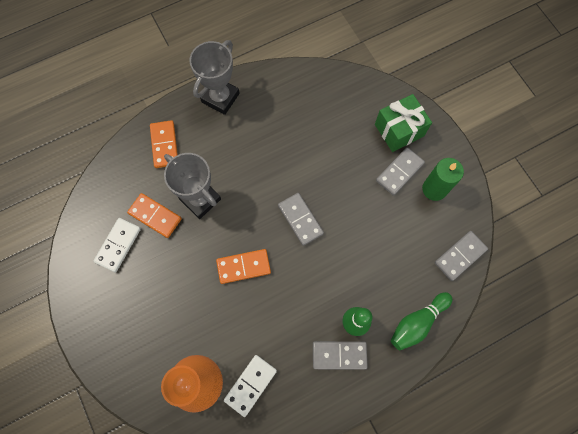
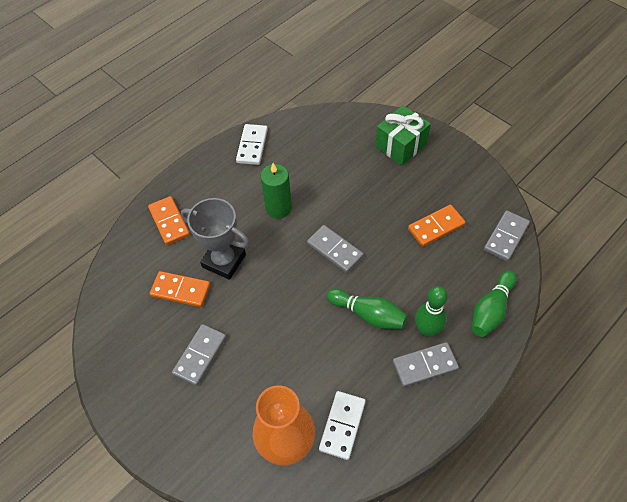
camera: 15 degrees left, 15 degrees down
(118, 245) = (149, 330): white domino -> white domino (252, 146)
(220, 98) = (213, 164): grey trophy -> none
(243, 266) = (292, 311): orange domino -> orange domino (436, 227)
(308, 291) = (368, 314): none -> green bowling pin
(399, 172) = (416, 181): grey domino -> grey domino (200, 355)
(434, 189) = (455, 186): green candle -> green candle (278, 208)

